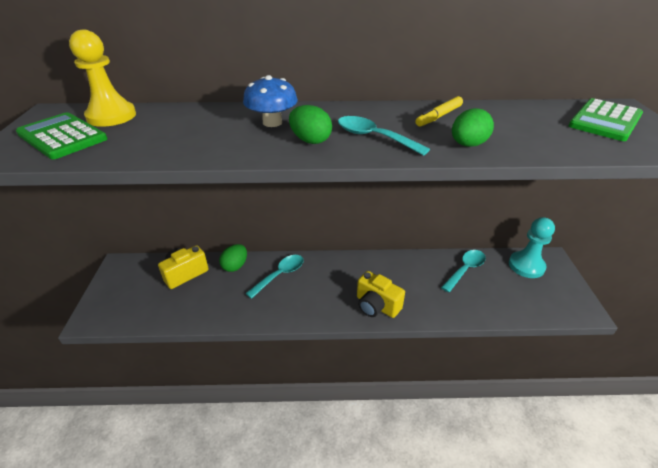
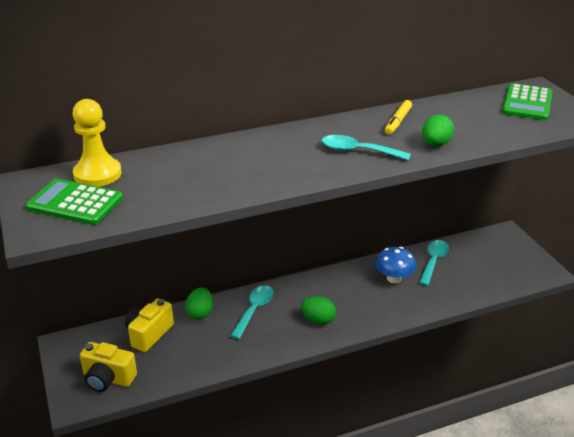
camera: 20 degrees left, 5 degrees down
(272, 122) = (260, 153): blue mushroom -> blue mushroom (394, 278)
(310, 140) = (308, 164): green egg -> green egg (318, 320)
(376, 306) = (366, 314): yellow camera -> yellow camera (108, 379)
(526, 266) = (486, 245): turquoise pawn -> none

